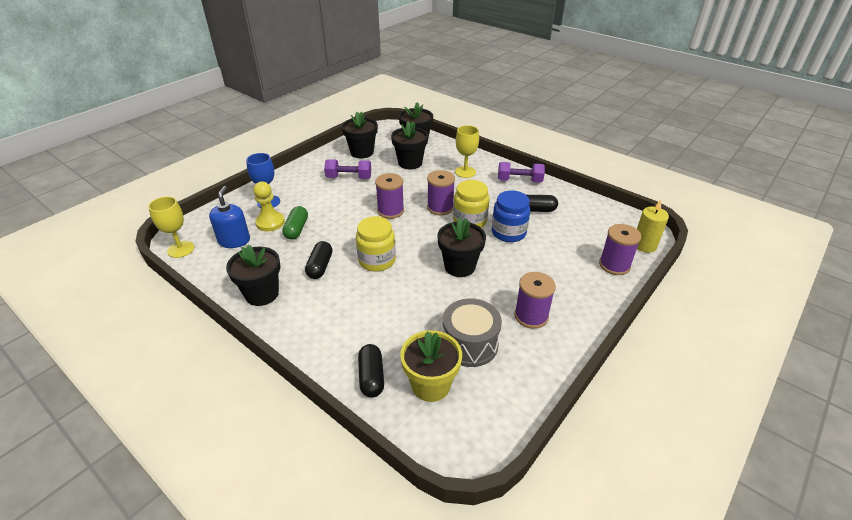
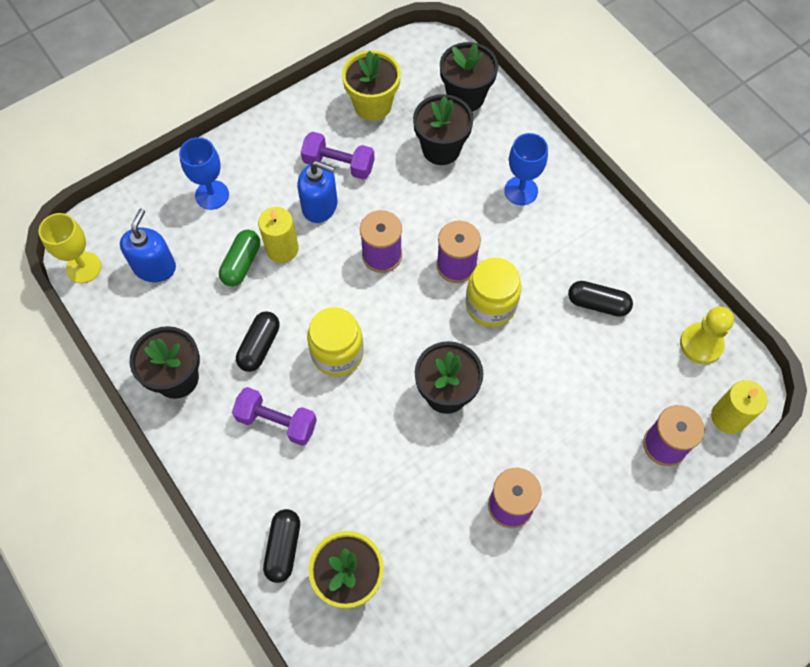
camera: 15 degrees right, 25 degrees up
(270, 222) = (208, 241): yellow pawn -> yellow pawn (701, 344)
(323, 218) = (282, 249): none -> yellow candle
(342, 196) = (320, 206): none -> blue soap dispenser
(362, 152) = (372, 105): black flower pot -> yellow flower pot
(465, 172) = (521, 191): yellow goblet -> blue goblet
(470, 344) = (415, 530): grey drum -> none
(508, 233) = (538, 343): blue jar -> none
(519, 181) = (599, 231): purple dumbbell -> purple dumbbell (276, 422)

